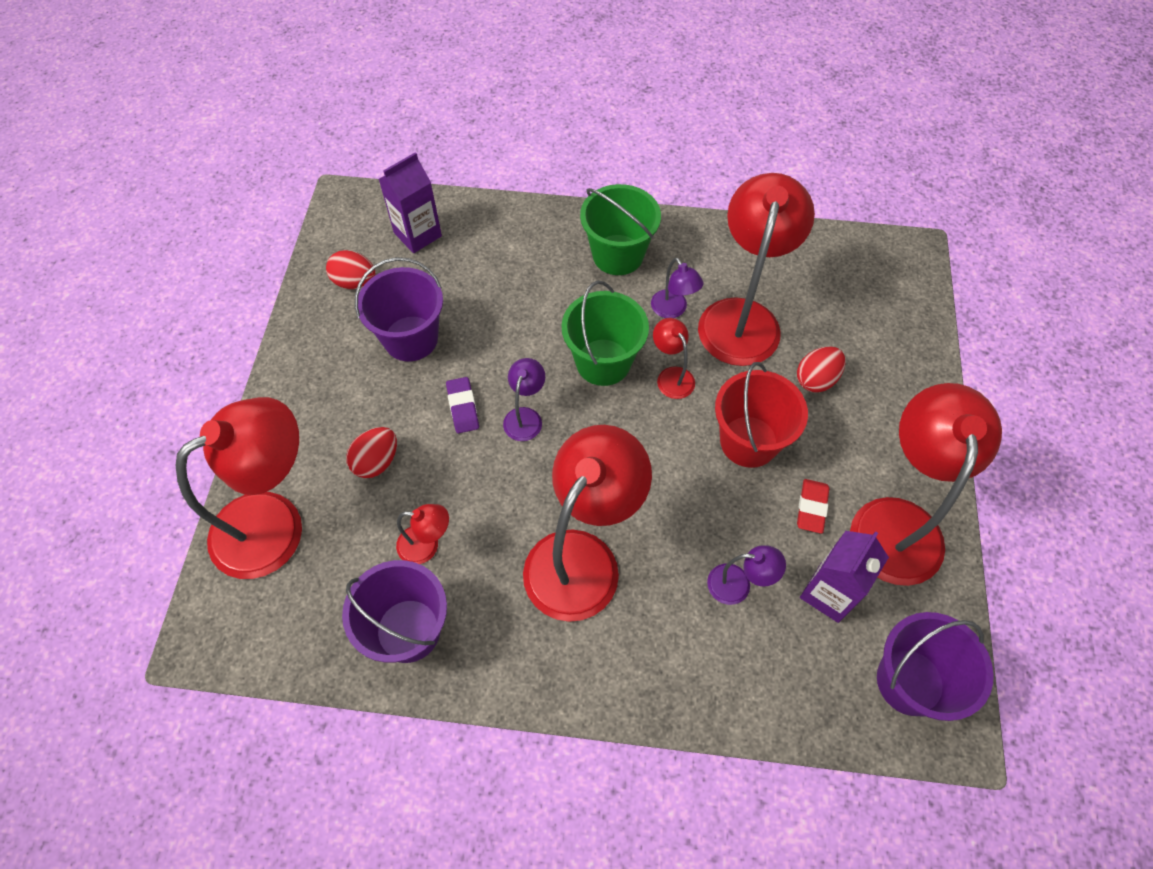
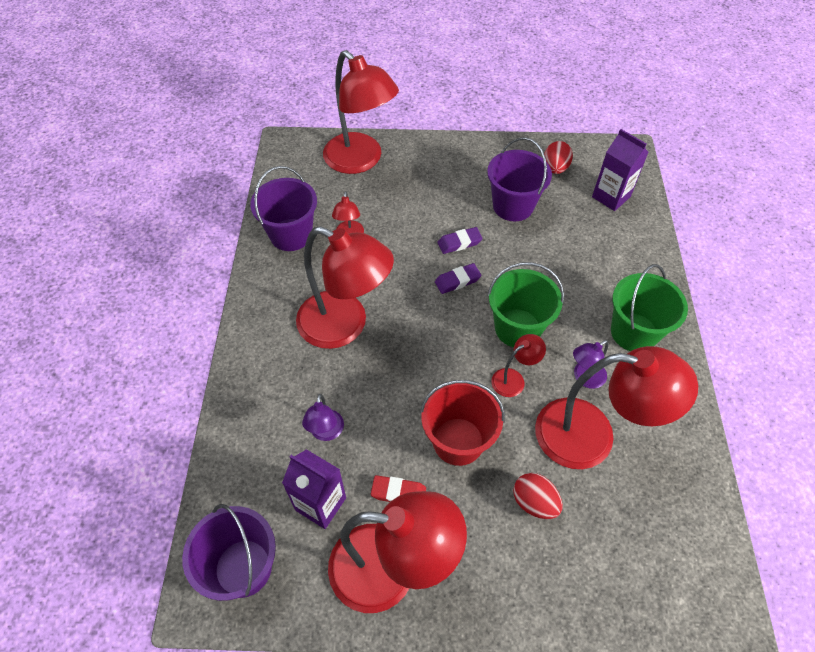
camera: 85 degrees right, 5 degrees down
(376, 461) = (409, 202): red egg -> none
(525, 417) = (457, 281): purple lamp -> purple eraser

